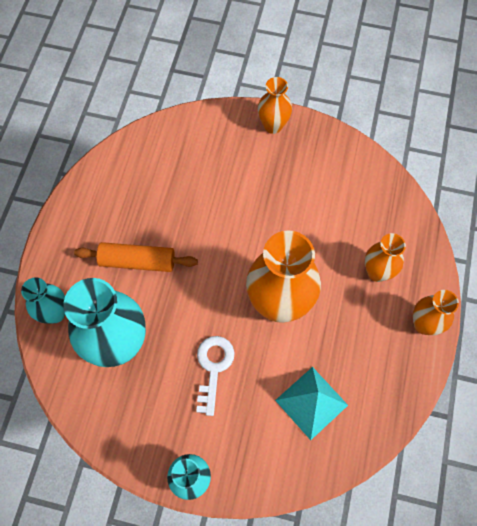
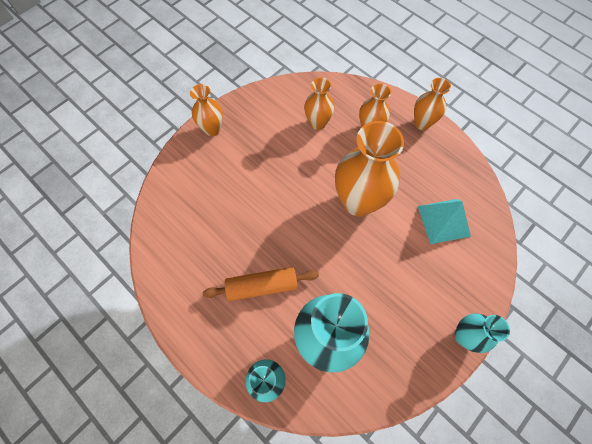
camera: 60 degrees left, 0 degrees up
(137, 261) = (262, 286): orange rolling pin -> orange rolling pin turned 45 degrees clockwise
(213, 368) = (384, 274): white key -> none
(348, 217) = (318, 123): none -> orange vase

